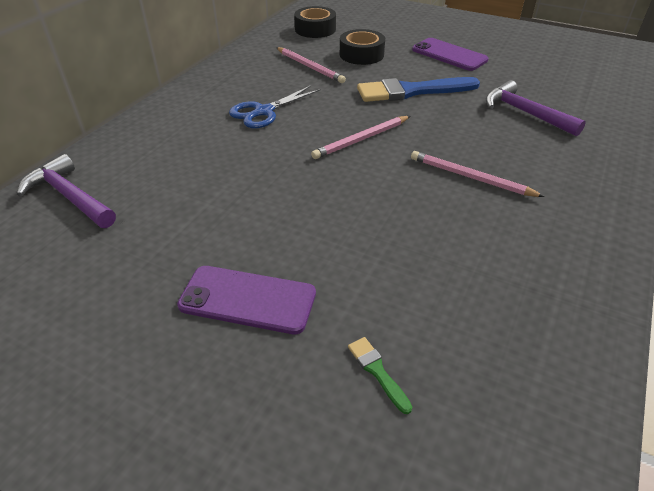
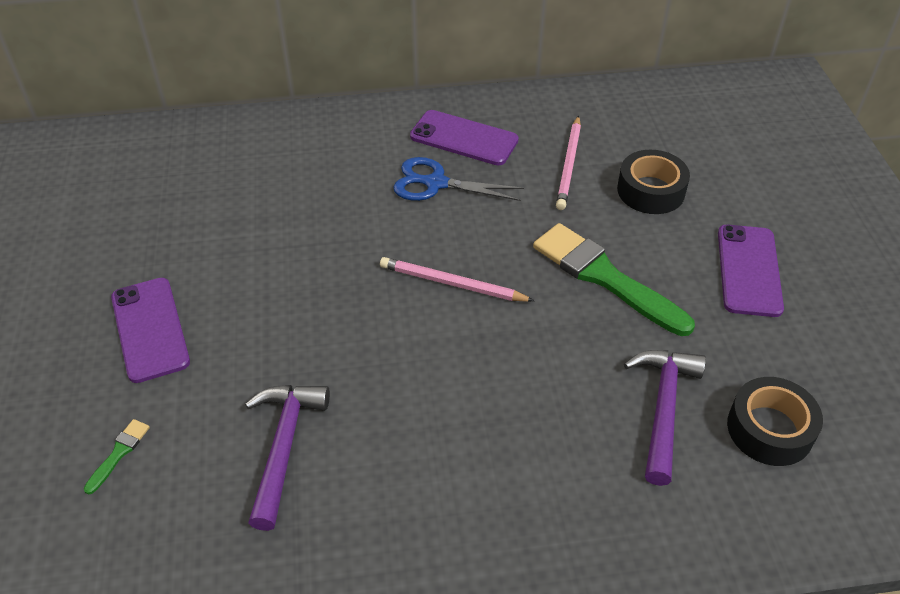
camera: 55 degrees right, 5 degrees up
(69, 196) = (199, 149): purple hammer -> purple hammer (284, 446)
(237, 88) = (464, 138): none -> purple phone
(315, 29) = (671, 119): black tape -> black tape (769, 429)
(412, 91) = (604, 277): blue brush -> green brush
(470, 177) = (457, 408): pink pencil -> none

